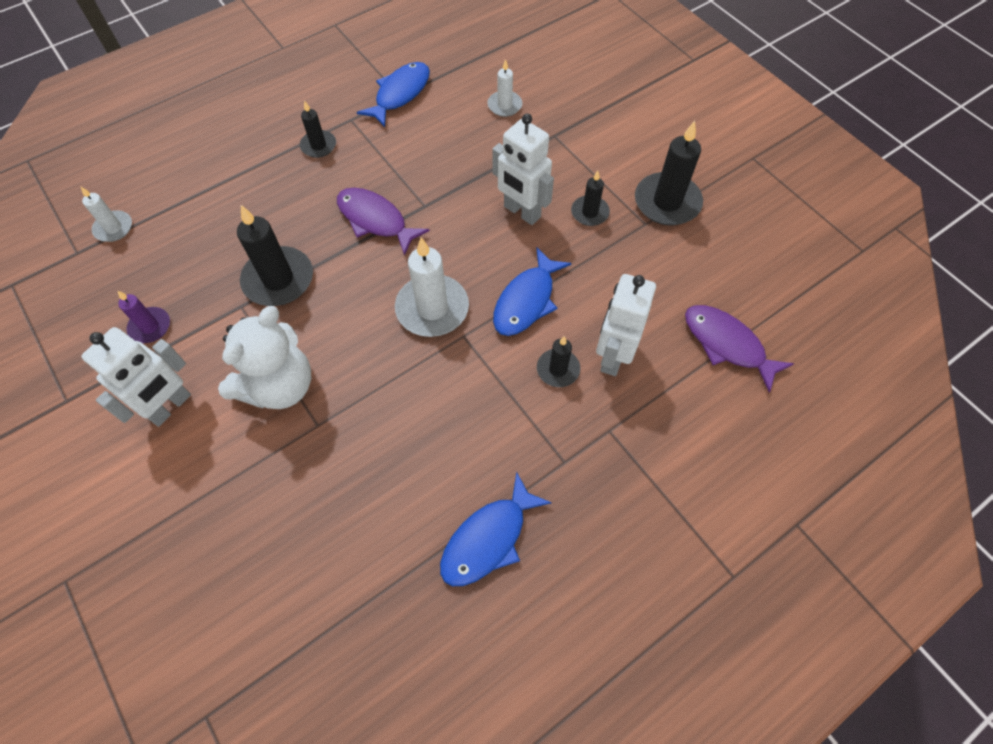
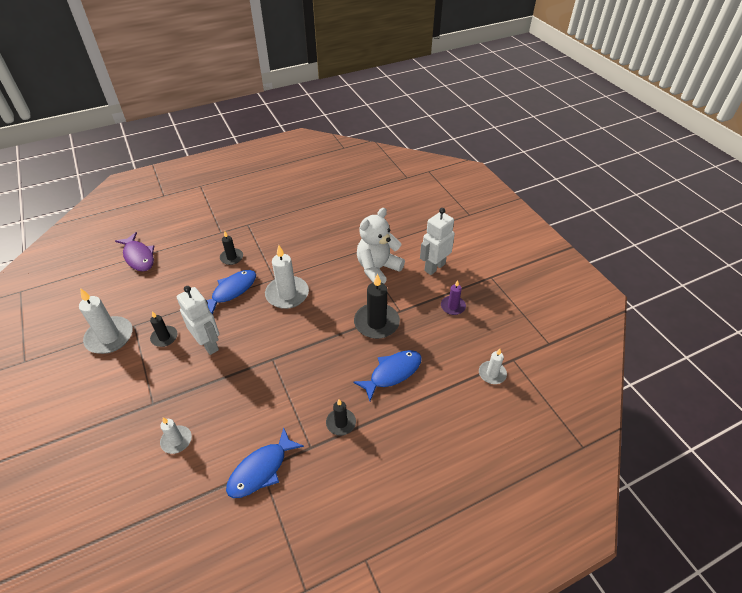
camera: 170 degrees left, 15 degrees down
(375, 220) = (308, 353): purple fish -> none
(488, 539) = (291, 206): blue fish -> blue fish (392, 373)
(612, 356) = (200, 259): white robot -> none
(667, 202) = (109, 337): black candle -> white candle

